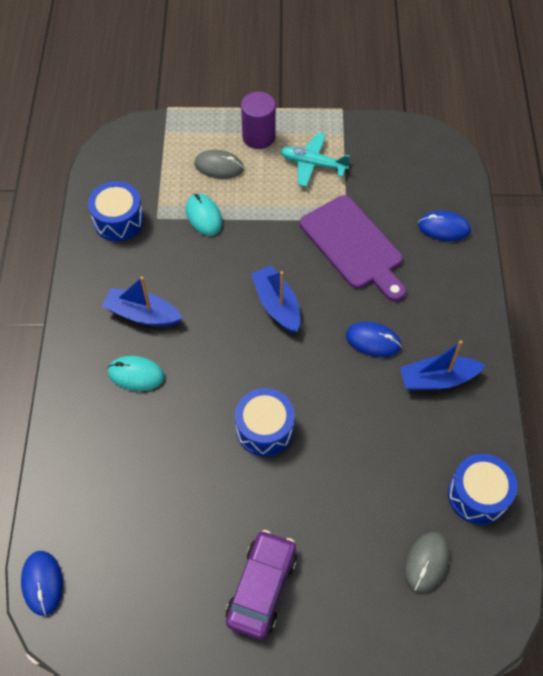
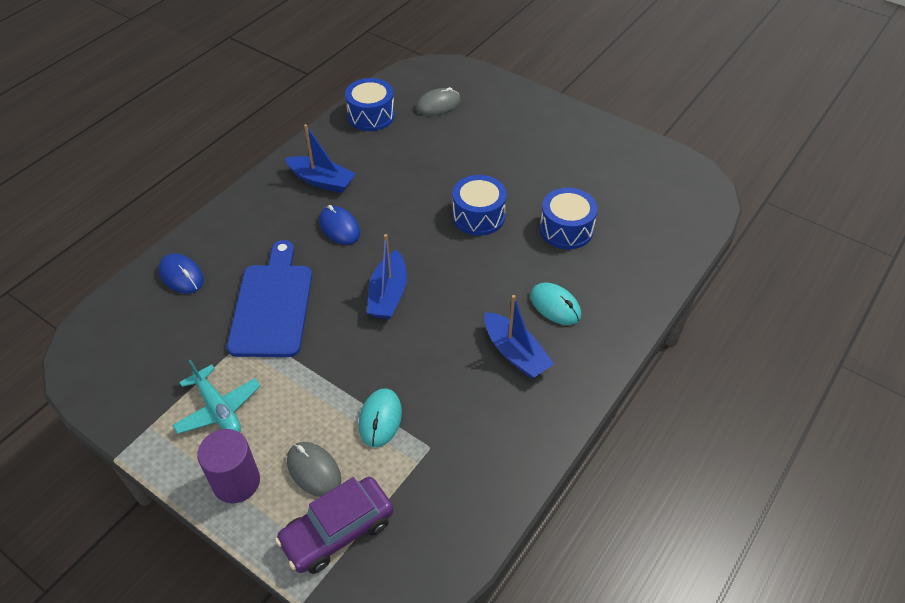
camera: 145 degrees left, 10 degrees down
(42, 583) = (708, 210): blue mouse -> none
(118, 220) = (473, 470): blue drum -> blue drum (566, 229)
(261, 587) = (553, 140): purple car -> purple car (337, 531)
(354, 246) = (272, 305): purple cutting board -> blue cutting board

